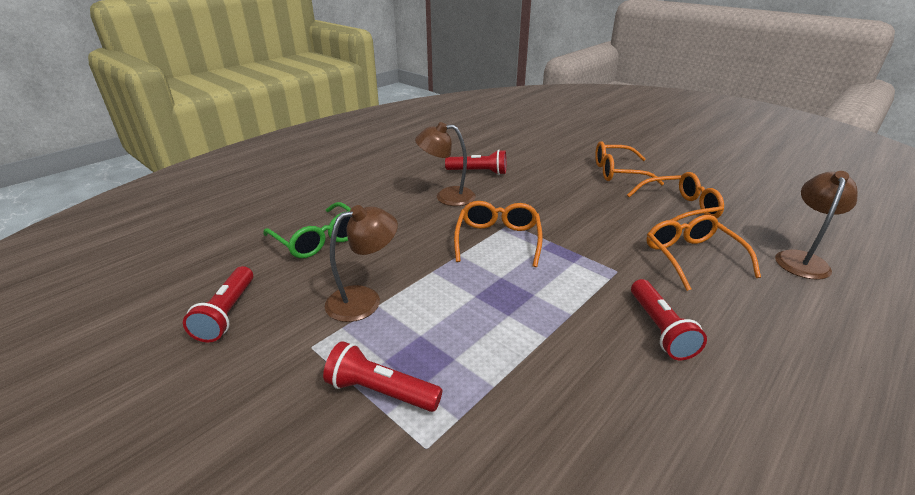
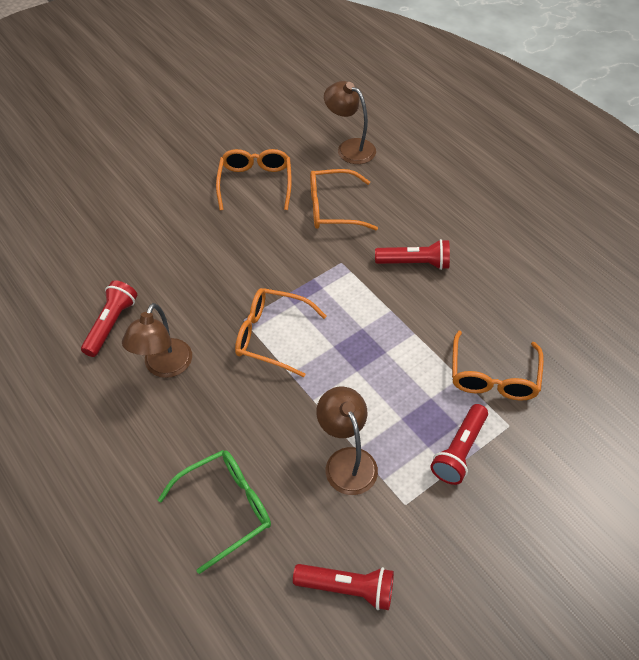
camera: 80 degrees left, 20 degrees up
(619, 172) = (165, 198): orange glasses -> orange glasses (493, 375)

